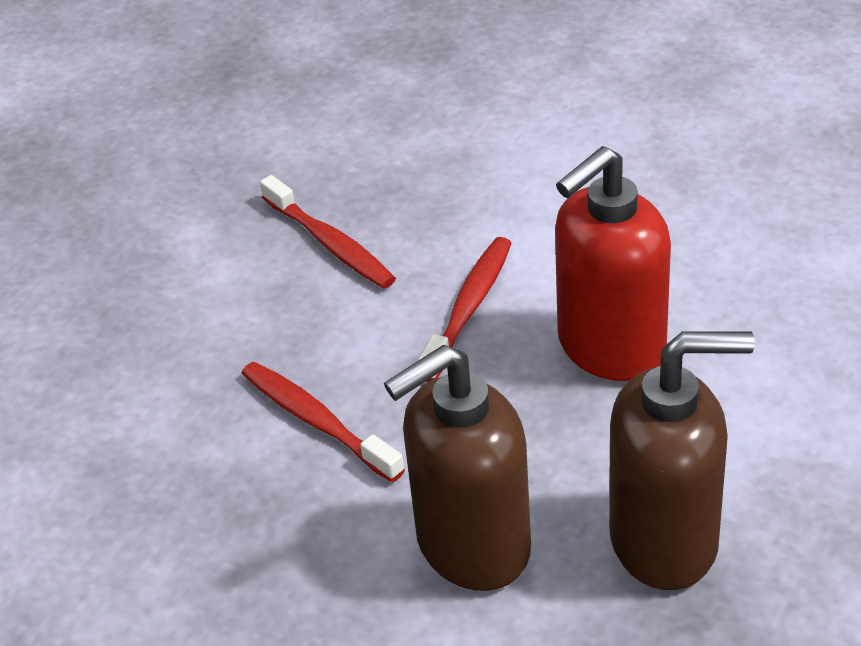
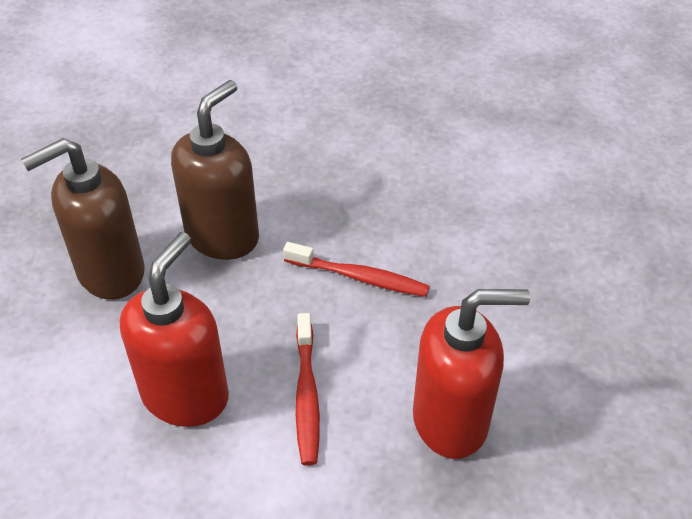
camera: 150 degrees right, 5 degrees up
(330, 243) = (451, 420): red toothbrush -> red soap dispenser

